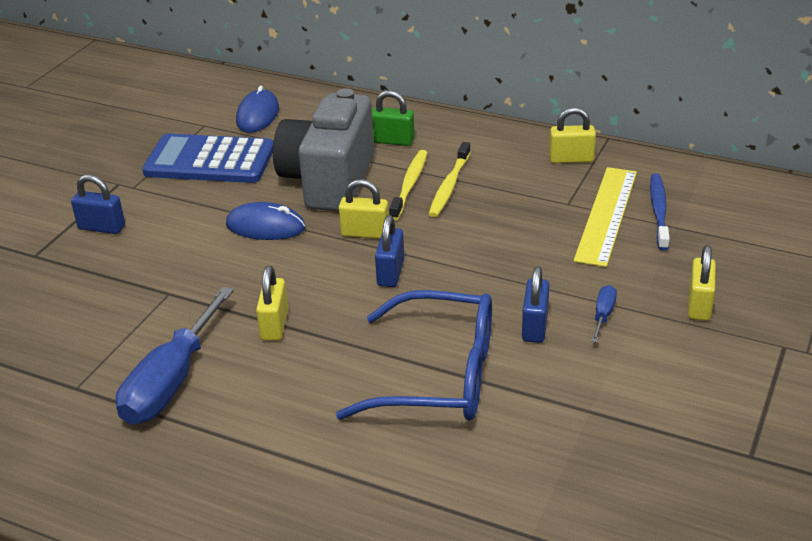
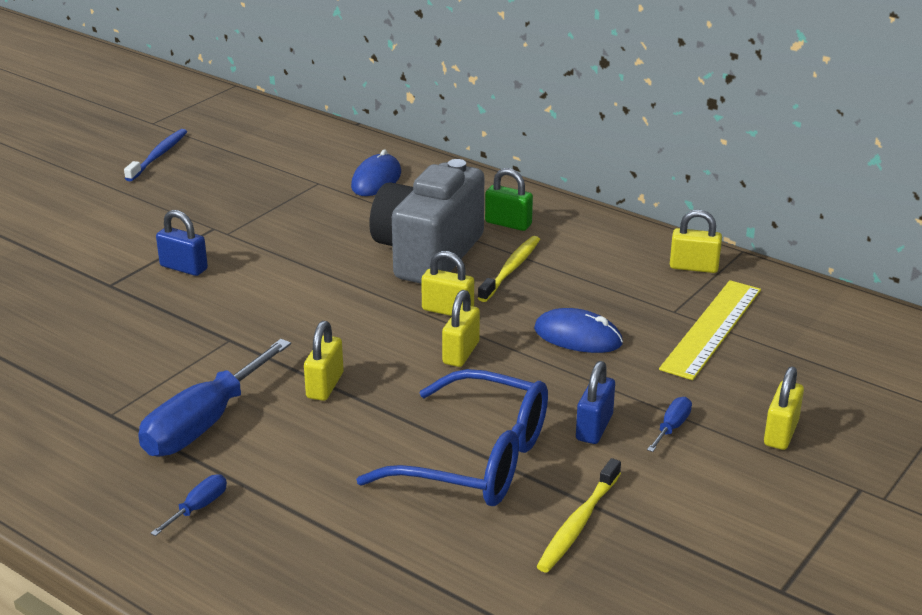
camera: 10 degrees right, 5 degrees down
(192, 469) = (198, 508): none -> blue screwdriver
(209, 161) = (312, 218): blue calculator -> none
(265, 226) = (347, 289): blue mouse -> blue mouse (578, 336)
(390, 273) = (461, 353): blue padlock -> yellow padlock
(449, 186) = (552, 276): yellow toothbrush -> yellow toothbrush (578, 524)
(659, 211) = (771, 332): blue toothbrush -> blue toothbrush (158, 155)

